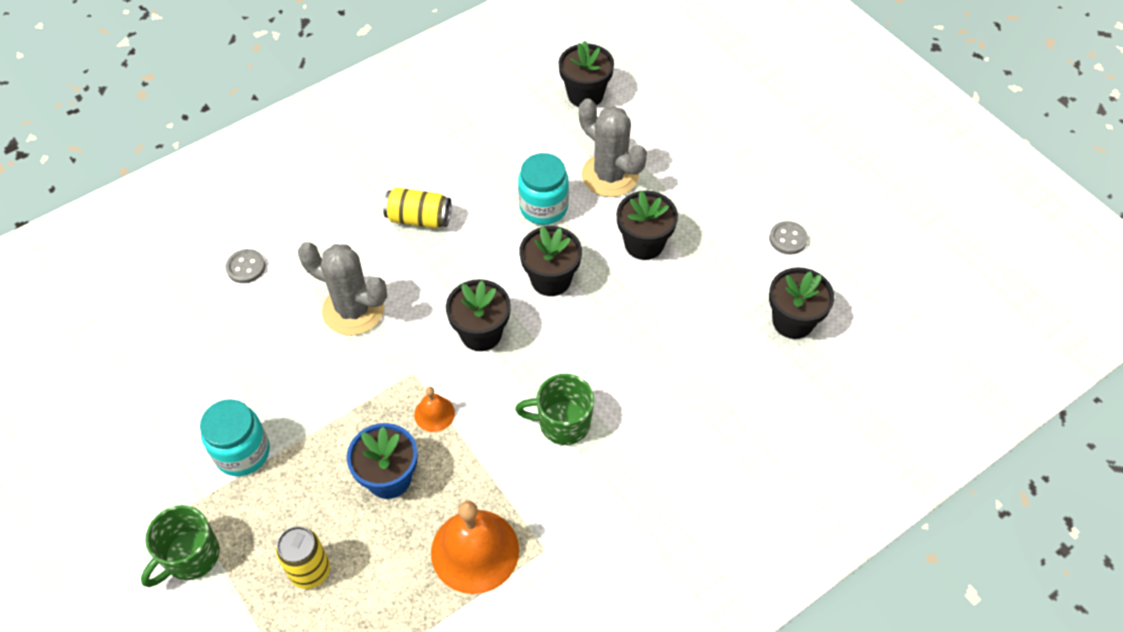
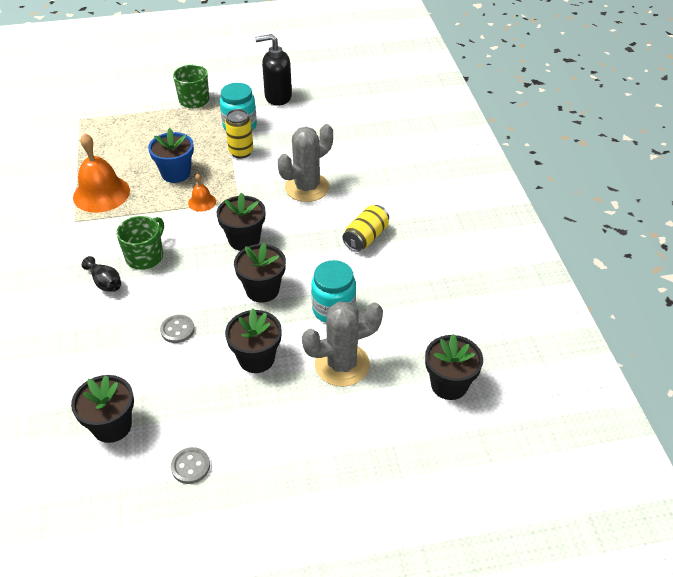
camera: 115 degrees right, 10 degrees down
(145, 436) = (277, 97): none -> black soap dispenser
(246, 267) = (373, 151): grey button -> grey button (177, 330)
(310, 571) = (148, 134): yellow can -> yellow can (241, 152)
(627, 441) = (105, 283): none -> black vase

